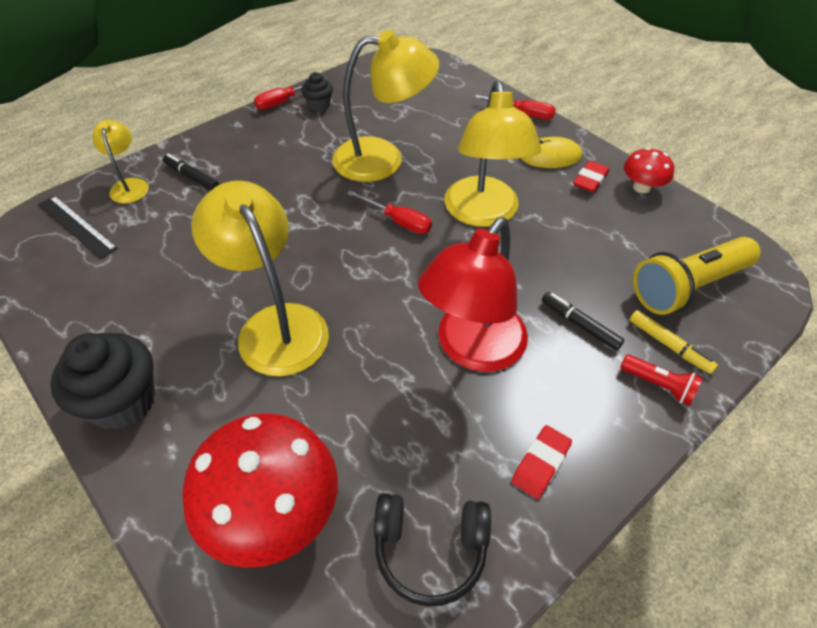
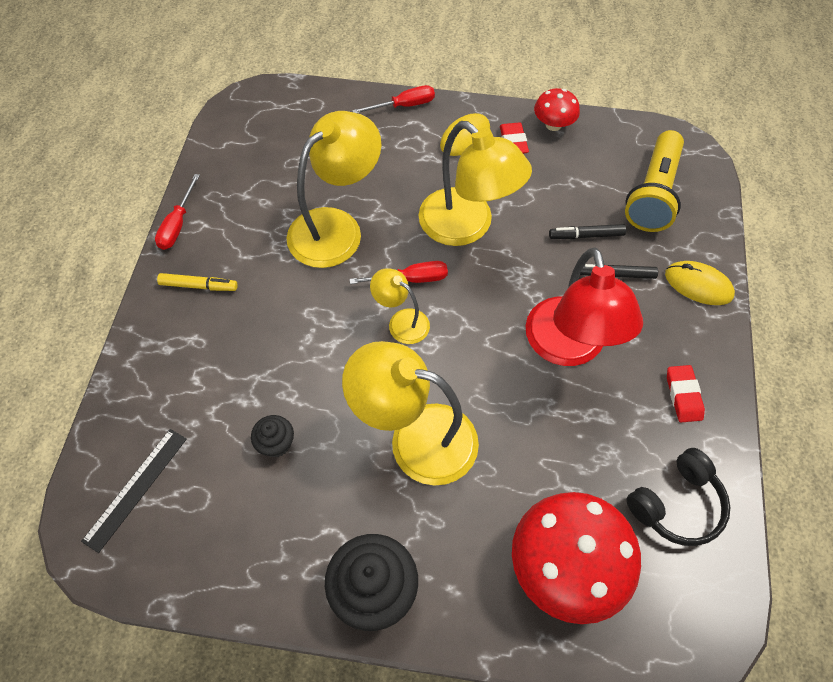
camera: 40 degrees left, 10 degrees up
(77, 226) = (135, 488): black ruler -> black ruler turned 60 degrees counterclockwise
(129, 185) = (134, 413): yellow lamp -> yellow lamp (401, 321)
(192, 177) = (186, 362): black marker -> black marker (586, 235)
(319, 105) = (216, 207): black cupcake -> black cupcake (276, 443)
(658, 385) = (698, 285): red flashlight -> yellow mouse
(669, 345) = (679, 250): yellow marker -> yellow marker (198, 286)

